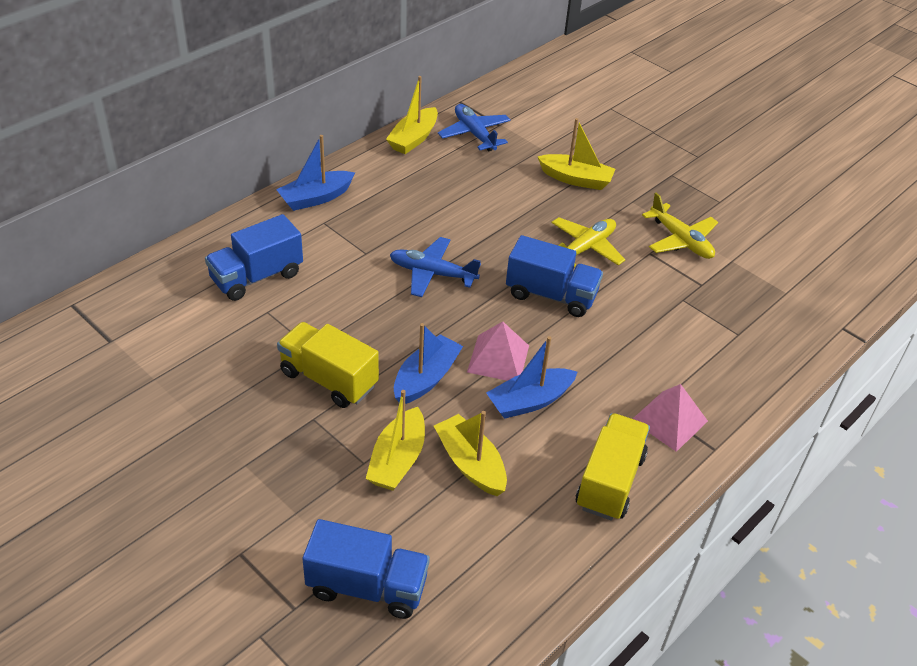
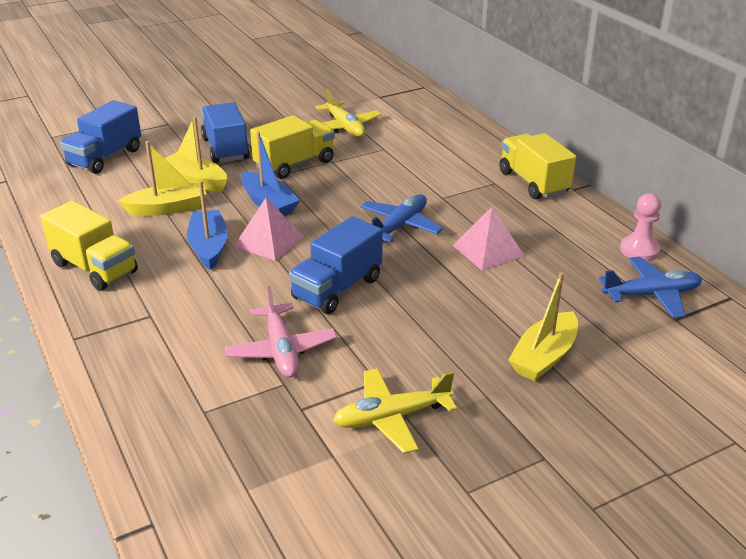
camera: 110 degrees right, 10 degrees down
(256, 277) = (428, 148): blue truck -> blue truck (225, 149)
(316, 198) = (533, 182): blue boat -> yellow truck
(413, 139) = (639, 250): yellow boat -> pink pawn
(585, 248) = (403, 330): yellow plane -> yellow plane (345, 127)
(648, 310) = (281, 350): none -> pink plane
(669, 420) = (128, 320): pink pyramid -> pink pyramid (488, 250)

